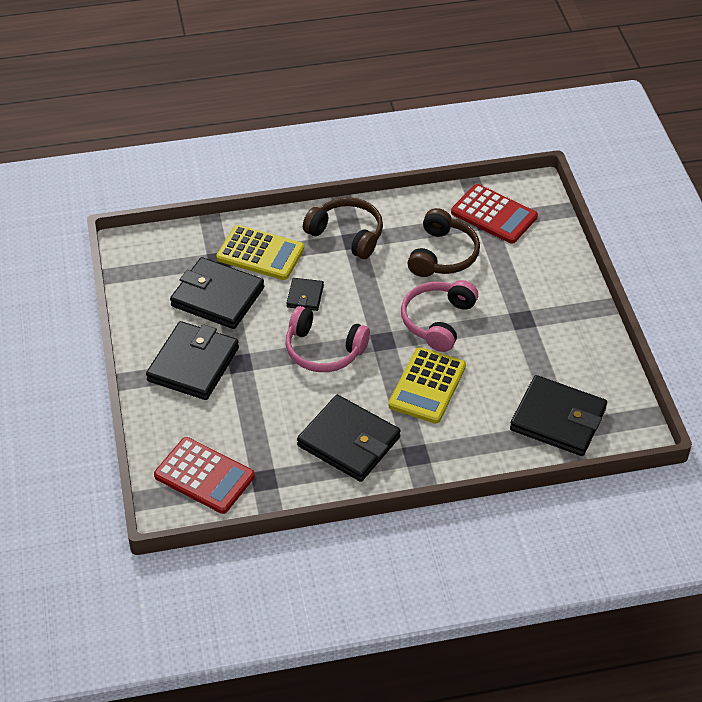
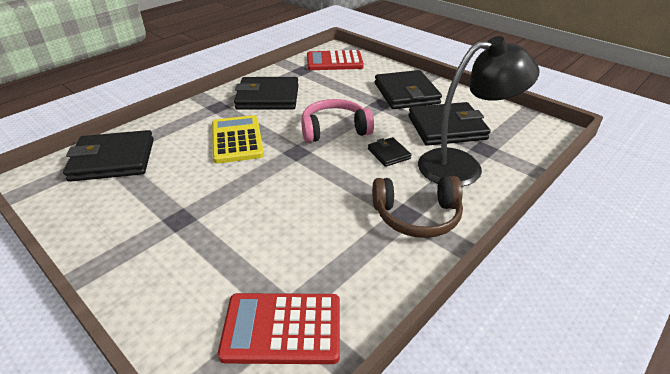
camera: 145 degrees right, 10 degrees down
(260, 253) = (462, 166): yellow calculator -> black lamp
(438, 321) = (262, 183): pink headphones -> none
(442, 255) = (305, 243): brown headphones -> none

